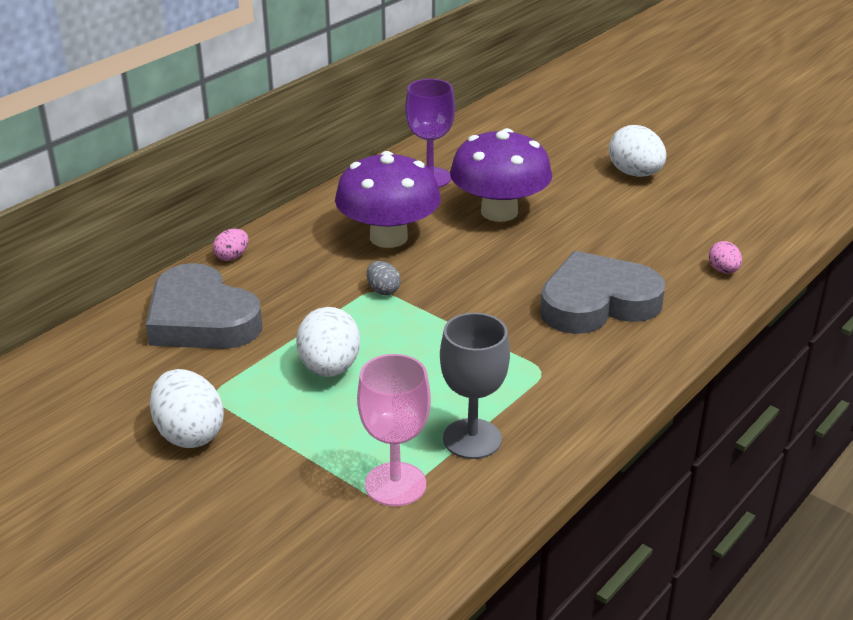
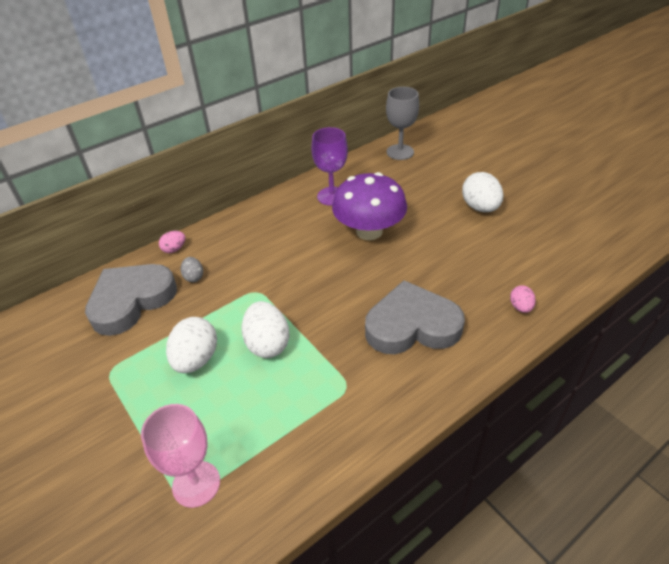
camera: 15 degrees right, 10 degrees up
(189, 434) = (77, 405): white egg -> white egg (267, 343)
(201, 319) = (131, 301): grey heart -> grey heart turned 75 degrees clockwise
(383, 290) = (261, 292): grey egg -> grey egg (194, 277)
(388, 237) = (284, 245): purple mushroom -> none
(472, 439) = (270, 447): grey goblet -> grey goblet (400, 152)

